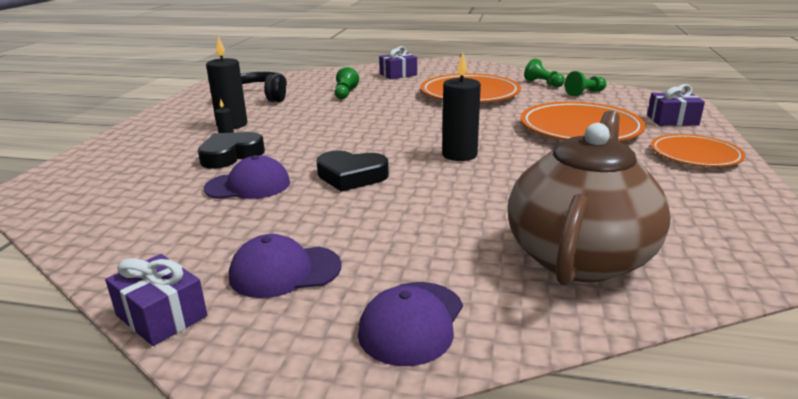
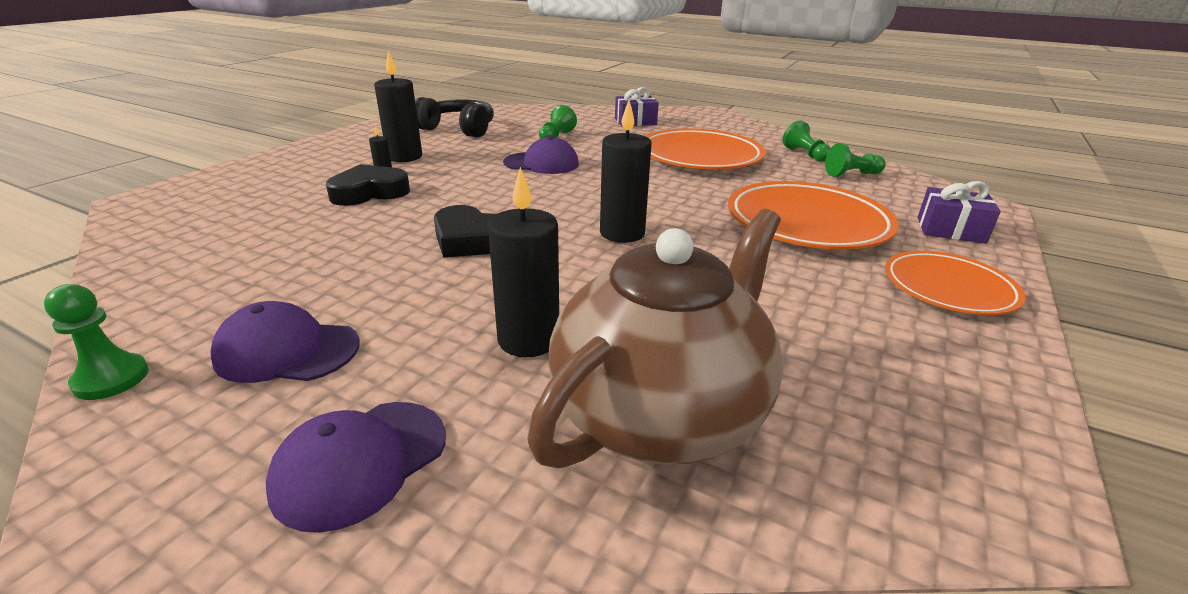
camera: 15 degrees right, 5 degrees up
(161, 315) = (111, 379): purple gift -> green pawn
(248, 185) = (353, 232): purple cap -> purple cap (541, 163)
(456, 232) = (528, 340): none -> black candle

